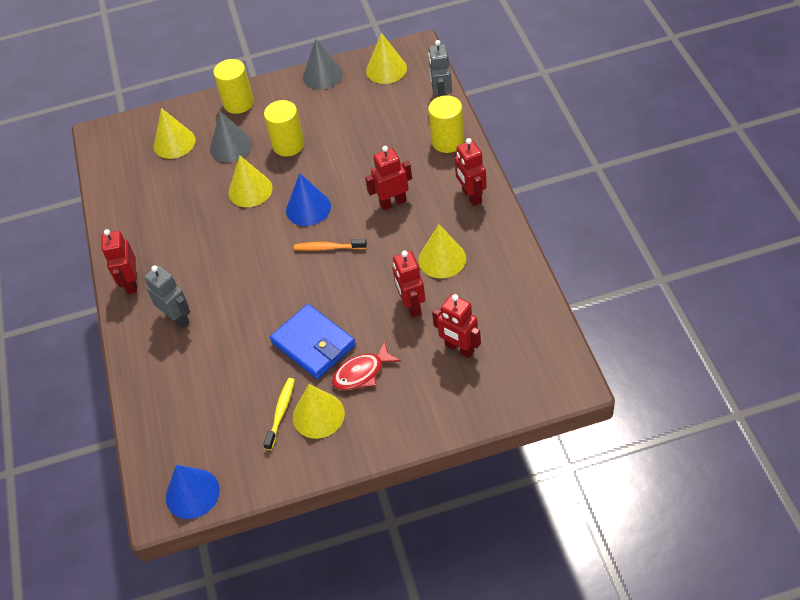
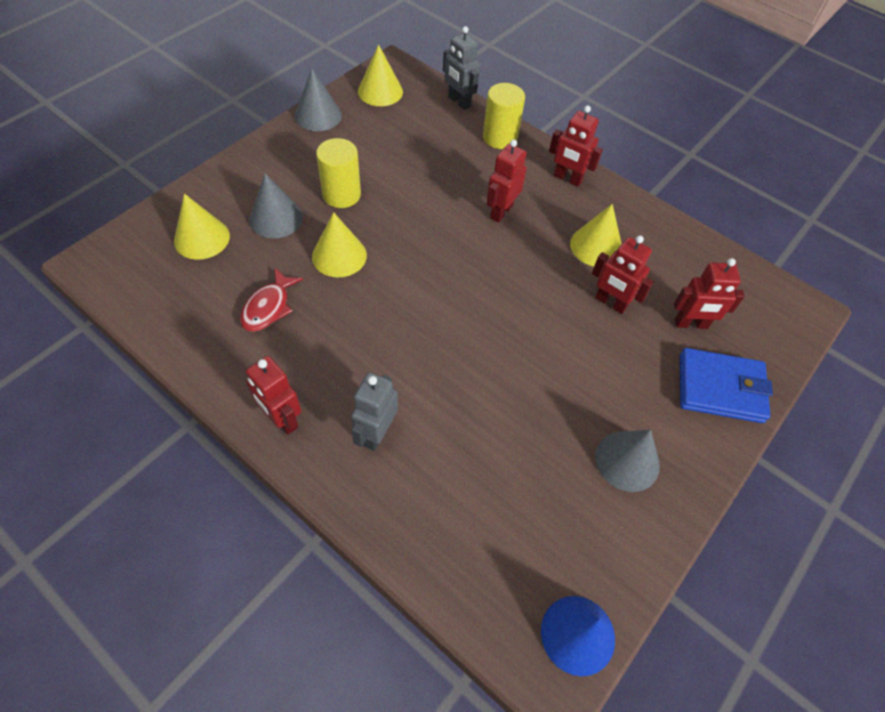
camera: 45 degrees left, 5 degrees up
(177, 318) = (376, 433): grey robot -> grey robot turned 75 degrees counterclockwise
(238, 103) = (246, 171): yellow cylinder -> none
(281, 412) = (587, 479): yellow toothbrush -> none
(308, 208) = (420, 250): blue cone -> none
(313, 344) = (553, 387): blue wallet -> blue wallet (720, 388)
(318, 415) = (627, 461): yellow cone -> grey cone
(328, 248) = (477, 281): orange toothbrush -> none
(362, 373) = (628, 393): red fish -> red fish (268, 307)

